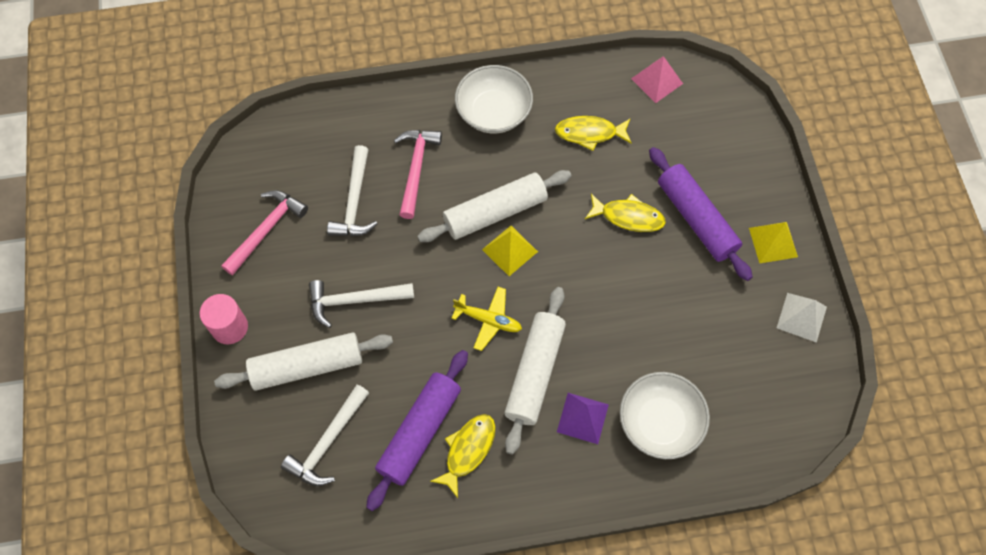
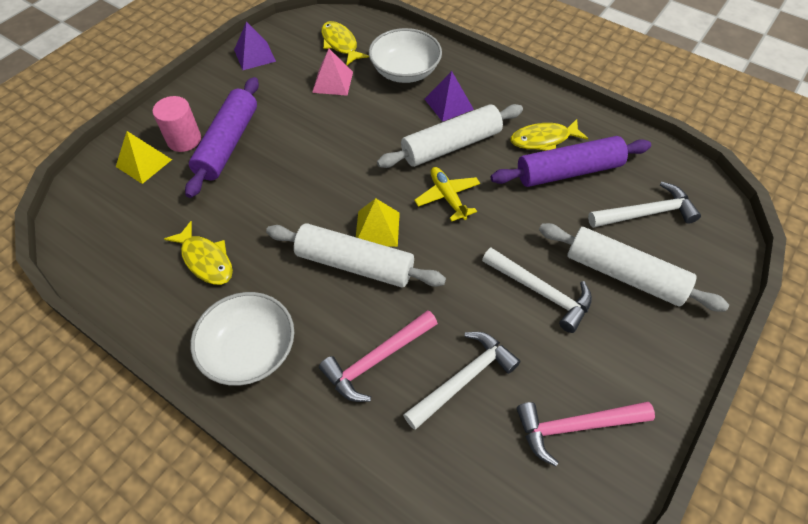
camera: 135 degrees left, 10 degrees down
(229, 327) = (677, 360): pink cylinder -> pink cylinder (184, 140)
(628, 217) = (267, 181): yellow fish -> yellow fish (340, 44)
(657, 81) = (99, 254): pink pyramid -> pink pyramid (332, 82)
(773, 242) = (207, 96): yellow pyramid -> yellow pyramid (144, 163)
(801, 317) = (254, 55): white pyramid -> purple pyramid

